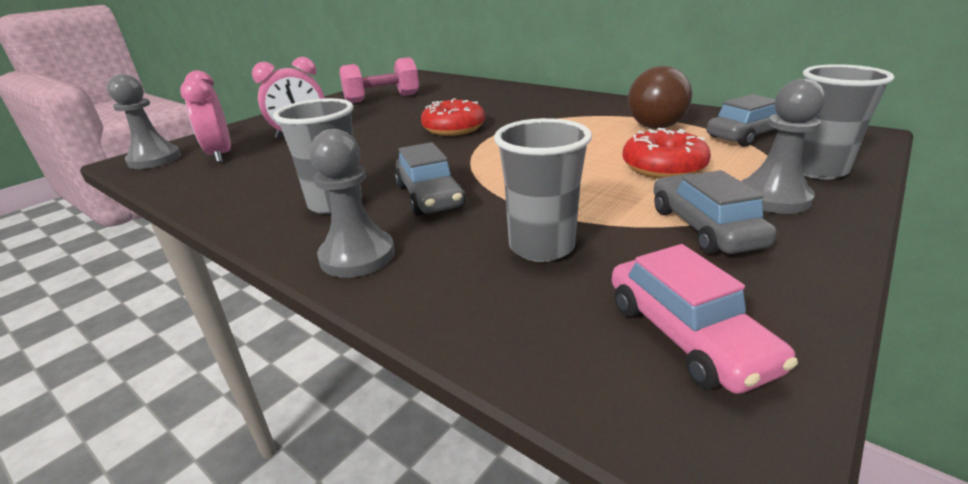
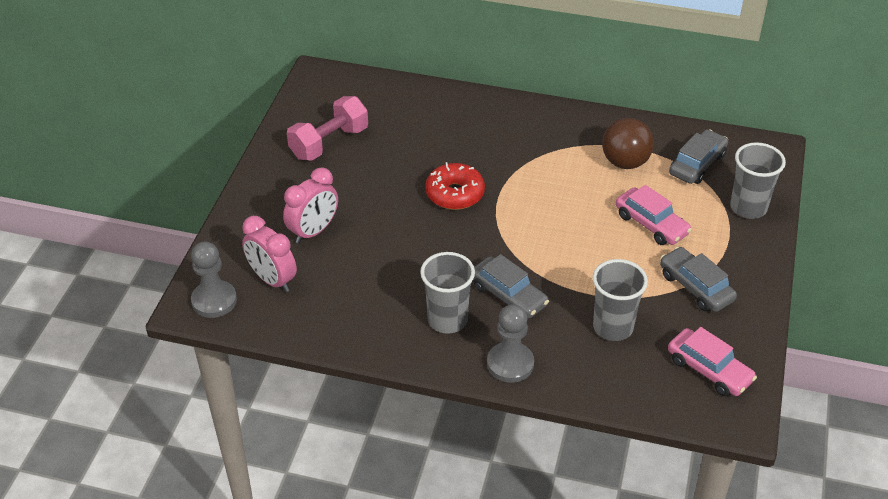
camera: 25 degrees left, 15 degrees up
(663, 167) = (651, 224): red donut -> pink car
(773, 198) = (727, 247): grey pawn -> none

